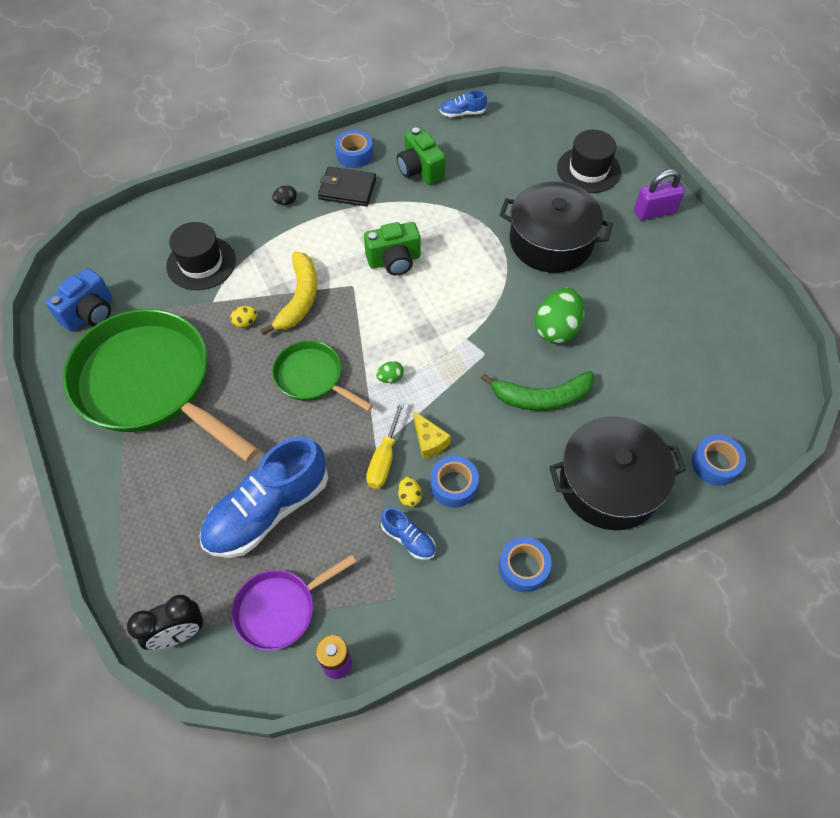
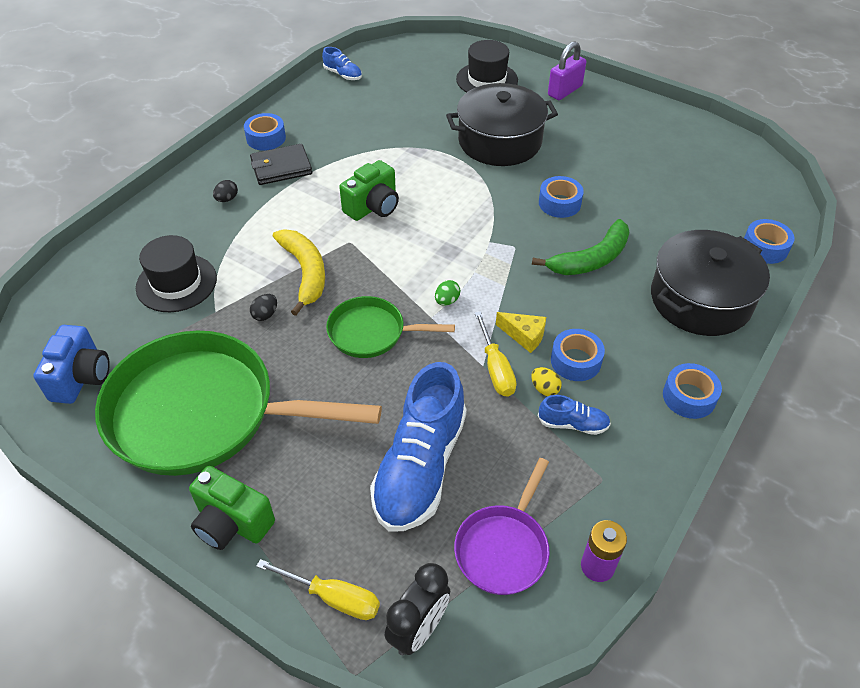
camera: 30 degrees left, 10 degrees down
(140, 576) = (333, 597): none -> yellow screwdriver
(245, 322) = (265, 315): yellow egg -> black egg
(420, 170) = (339, 129): green camera -> green camera (232, 523)
(462, 113) = (343, 74): blue shoe -> blue shoe turned 105 degrees counterclockwise
(556, 329) = (559, 203): green egg -> blue tape

